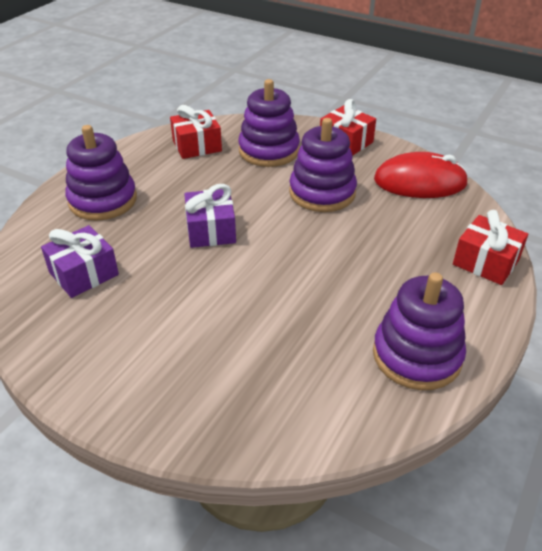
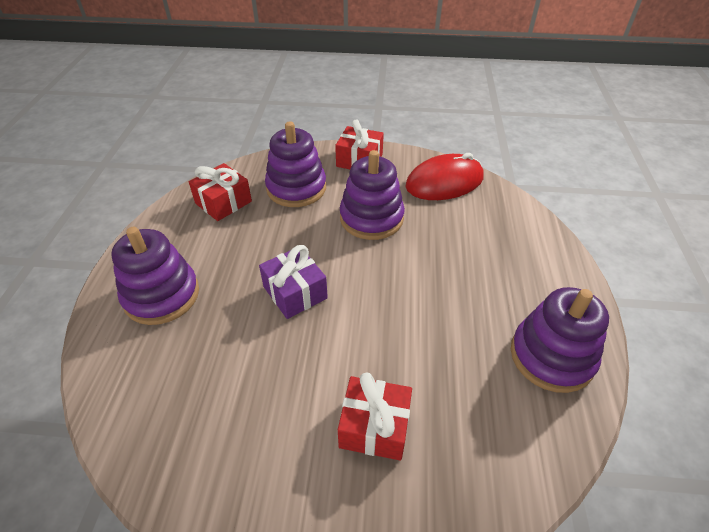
camera: 25 degrees left, 5 degrees up
(84, 273) = (193, 391): purple gift -> none
(485, 262) = (542, 243): red gift -> red gift (374, 427)

